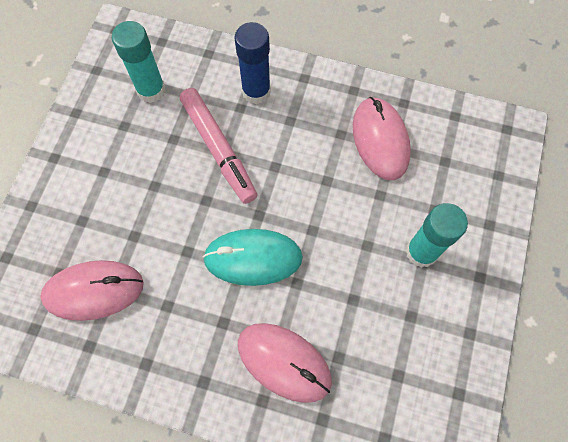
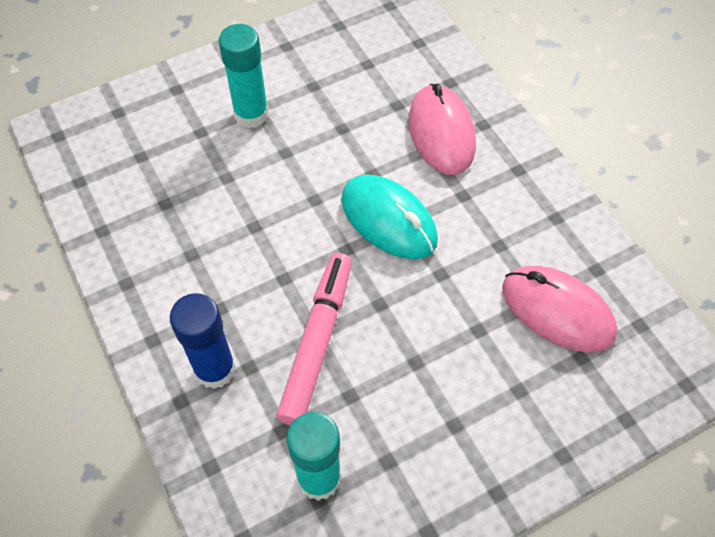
camera: 135 degrees left, 10 degrees down
(380, 140) = (166, 218): pink mouse -> none

